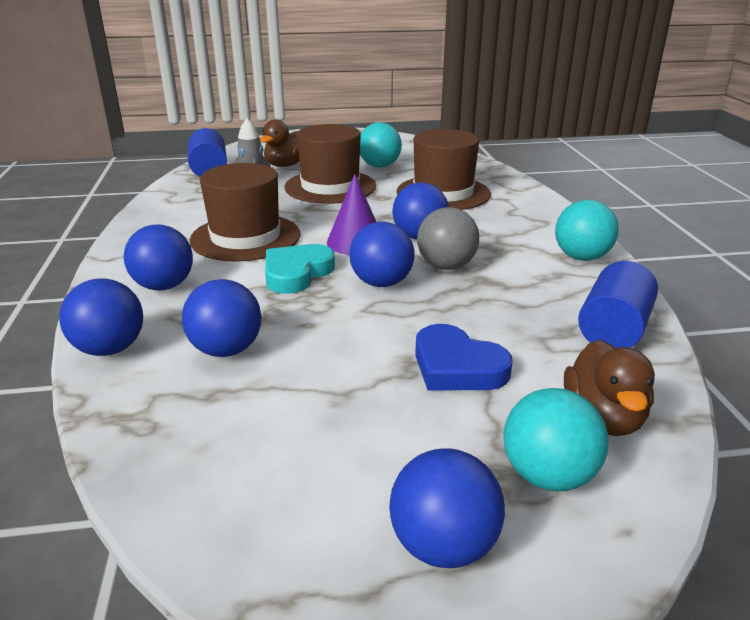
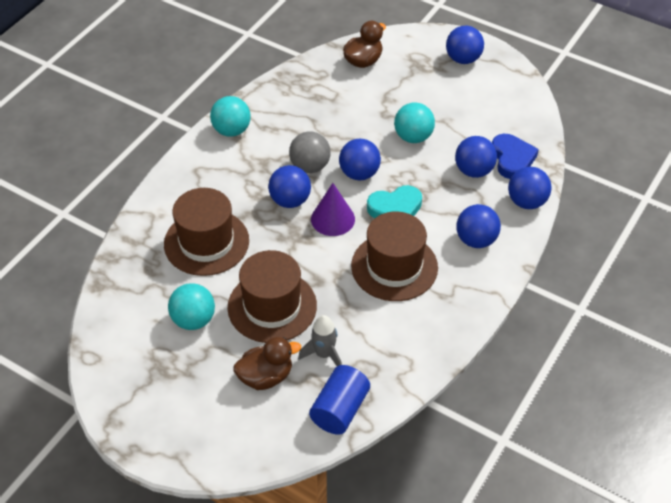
camera: 140 degrees left, 20 degrees up
(457, 367) = (386, 107): blue heart -> blue heart (512, 159)
(548, 475) = (409, 57): turquoise ball -> turquoise ball (413, 137)
(613, 330) = (297, 86): blue cylinder -> none

